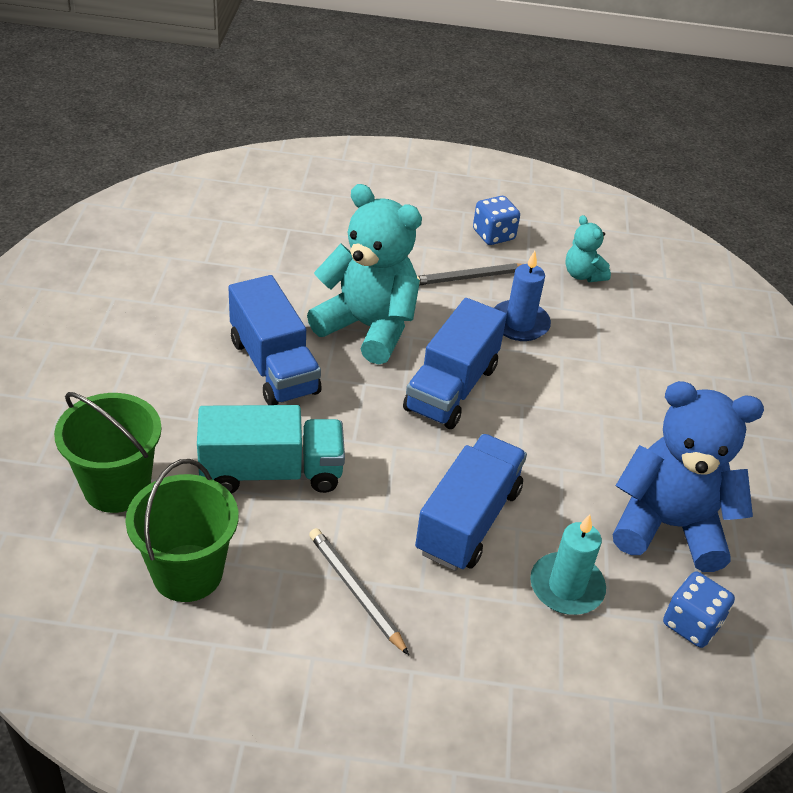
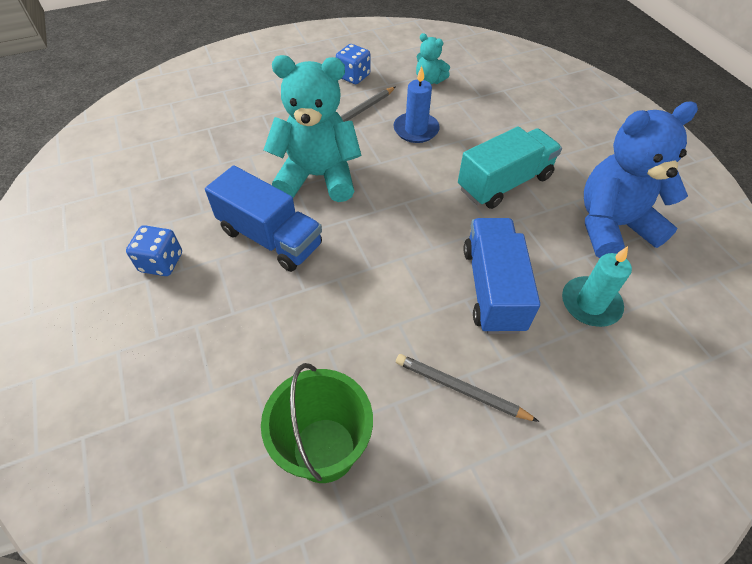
camera: 25 degrees left, 10 degrees up
(117, 487) = (213, 405): green bucket -> none
(271, 472) = (329, 324): turquoise truck -> turquoise truck (504, 183)
(451, 388) = (407, 195): blue truck -> none
(691, 623) = (680, 287): blue dice -> blue dice (161, 262)

